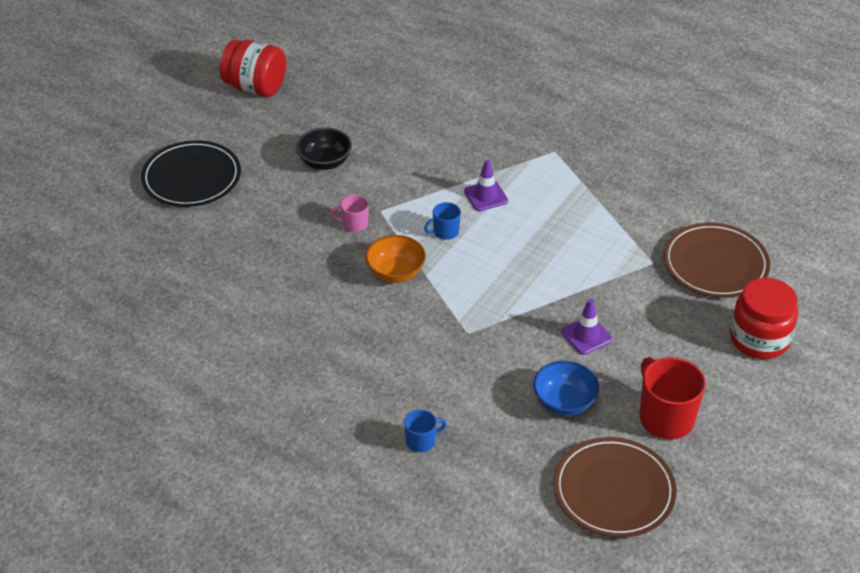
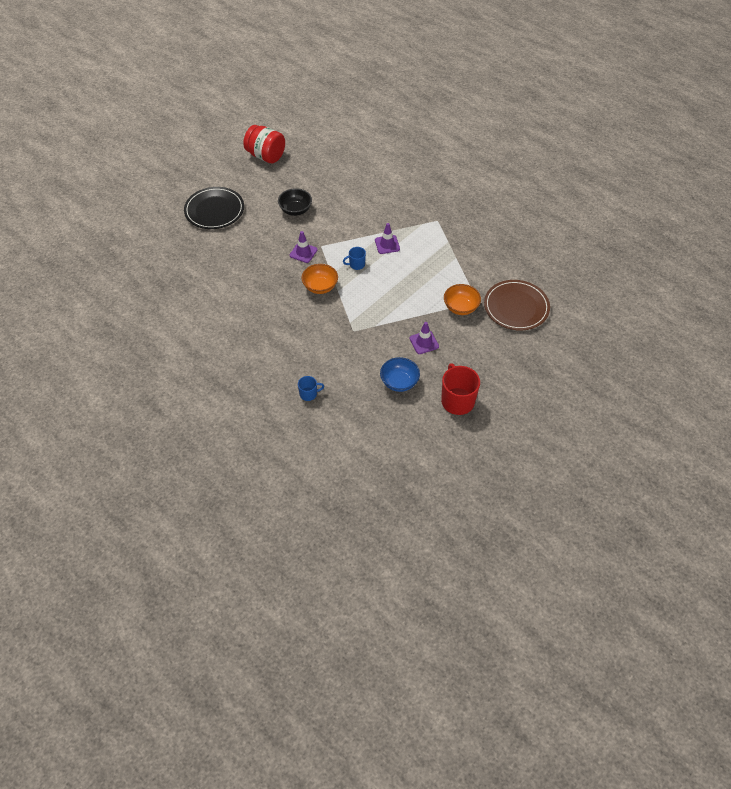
camera: 10 degrees right, 10 degrees up
(354, 224) = (303, 252): pink mug -> purple traffic cone
(614, 490) = (414, 441): brown plate -> none
(629, 275) = (460, 307): none -> orange bowl
(759, 339) = (529, 359): red jar -> none

